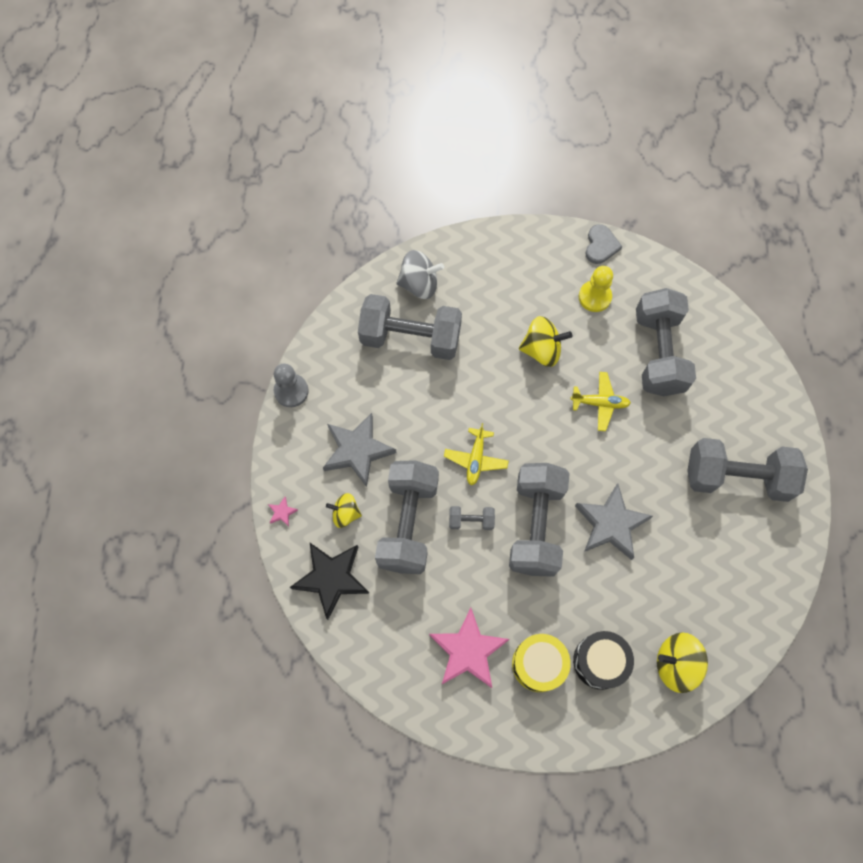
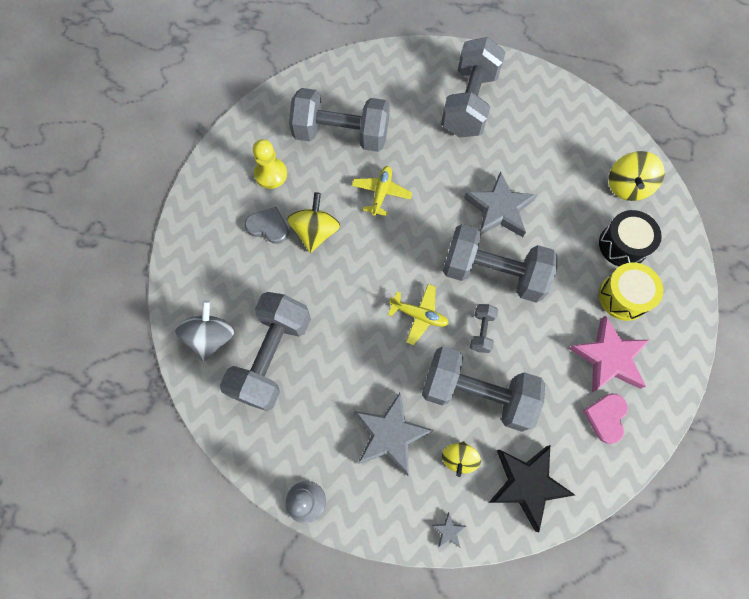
camera: 80 degrees left, 0 degrees up
(282, 512) = (448, 531): pink star -> grey star
(406, 650) = (606, 417): none -> pink heart
(601, 245) = (217, 157): grey heart -> grey heart (268, 226)

